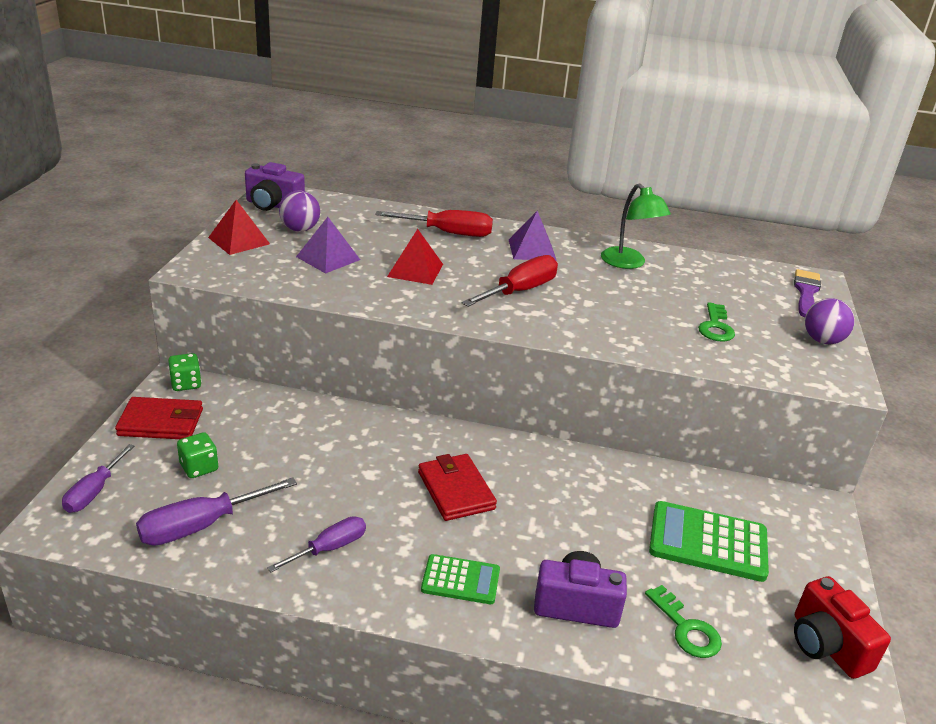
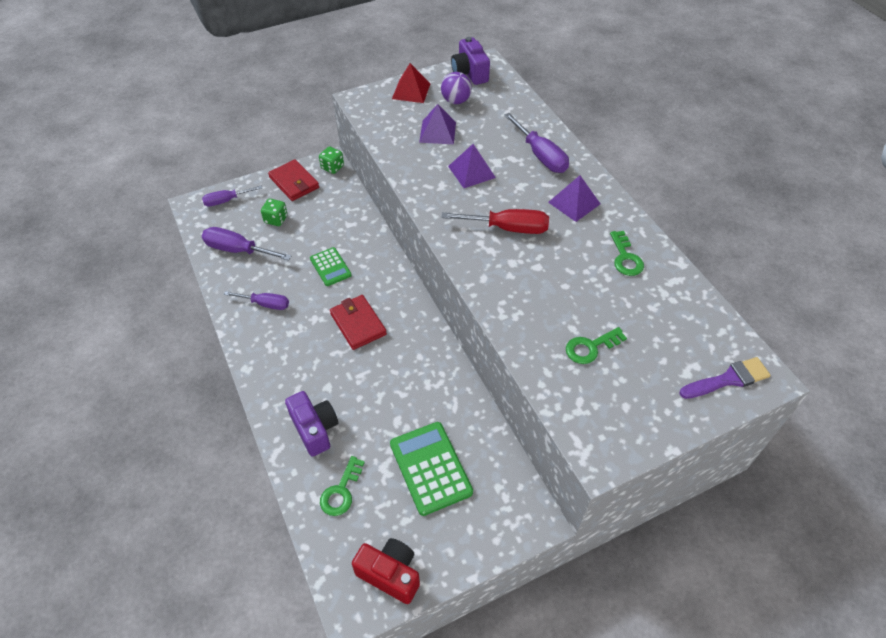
camera: 55 degrees right, 20 degrees up
(415, 270) = (471, 171): red pyramid -> purple pyramid
(448, 233) = (540, 155): red screwdriver -> purple screwdriver
(455, 490) = (358, 324): red wallet -> red wallet turned 60 degrees counterclockwise
(460, 580) = (289, 369): green calculator -> green calculator (330, 267)
(628, 263) = (625, 258): green lamp -> green key
(822, 340) = (653, 419): purple ball -> none
(826, 645) = (390, 574): red camera -> red camera turned 90 degrees clockwise

